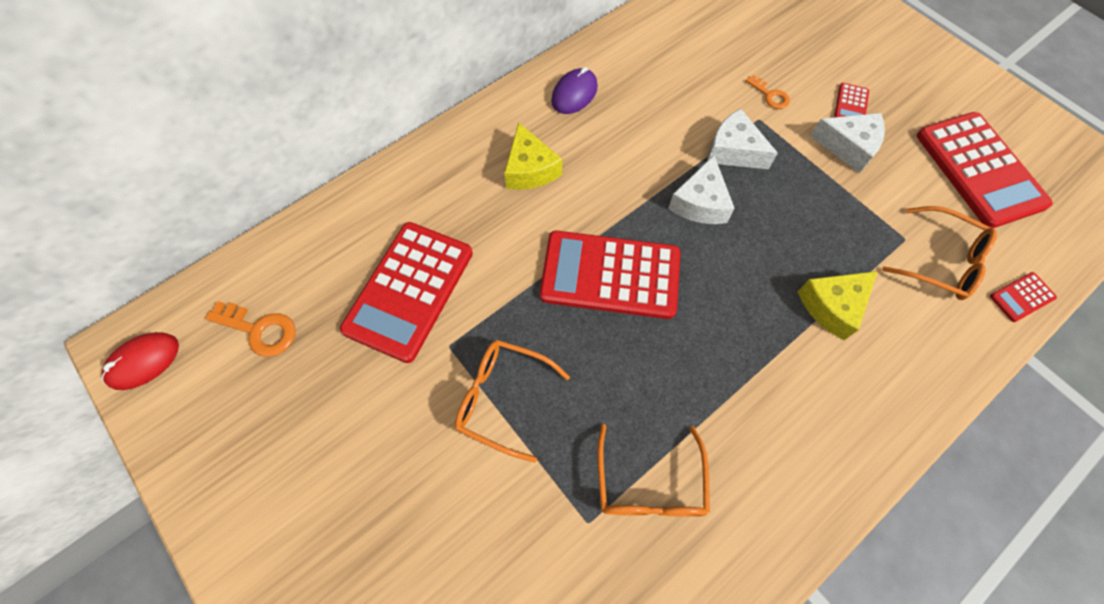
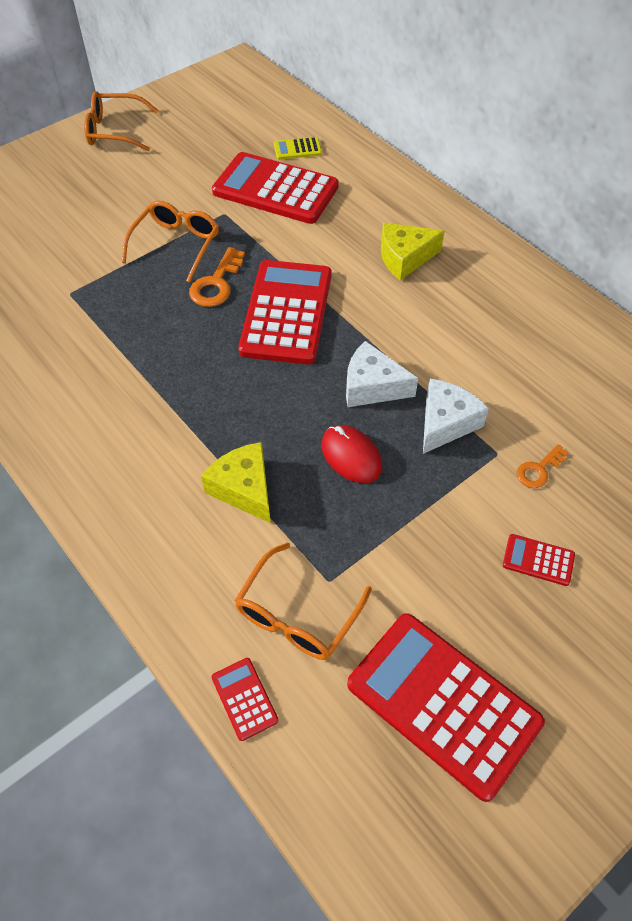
camera: 90 degrees right, 10 degrees down
(143, 361) = (226, 74): red mouse -> red mouse (351, 456)
(259, 330) = (246, 119): orange key -> orange key (216, 283)
(335, 268) = (297, 149): none -> yellow calculator
(574, 94) = (507, 291): purple mouse -> none
(649, 484) = (91, 331): orange glasses -> orange glasses (114, 131)
(848, 147) = (466, 544): white cheese -> none
(979, 170) = (443, 703): red calculator -> red calculator turned 60 degrees clockwise

